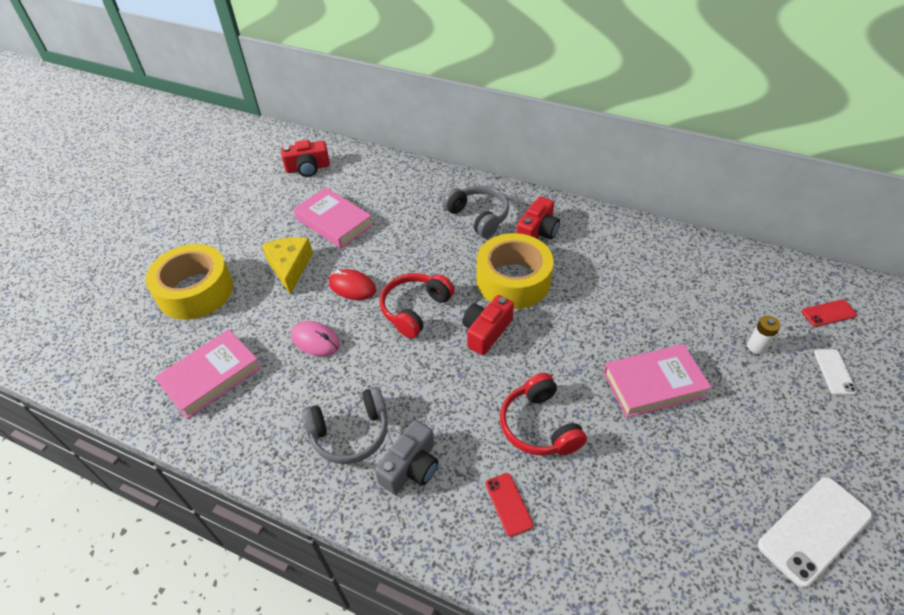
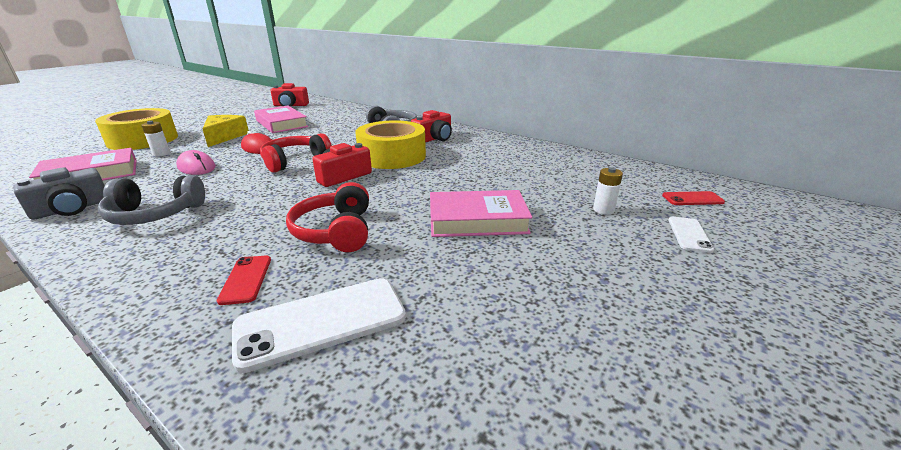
camera: 10 degrees right, 20 degrees down
(249, 319) = (161, 154): none -> white battery
(411, 467) = (181, 241): grey camera -> grey camera (72, 209)
(814, 530) = (620, 362): white phone -> white phone (321, 322)

